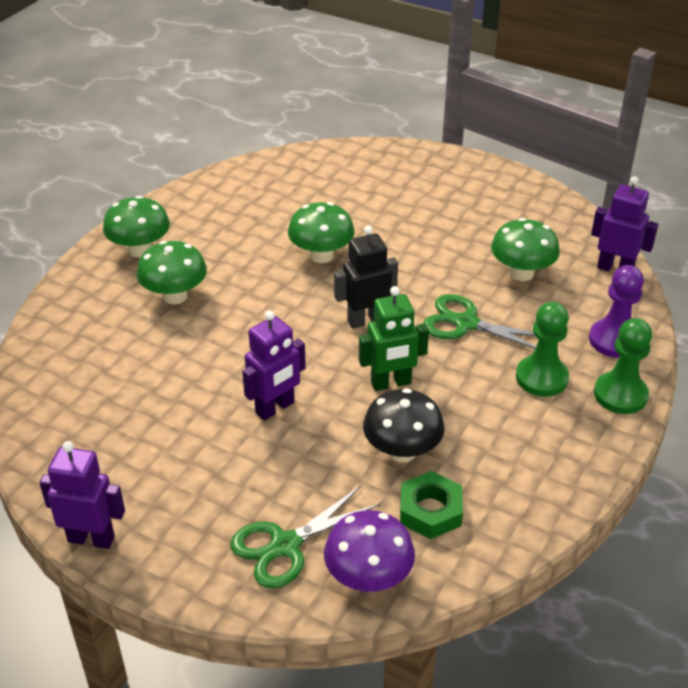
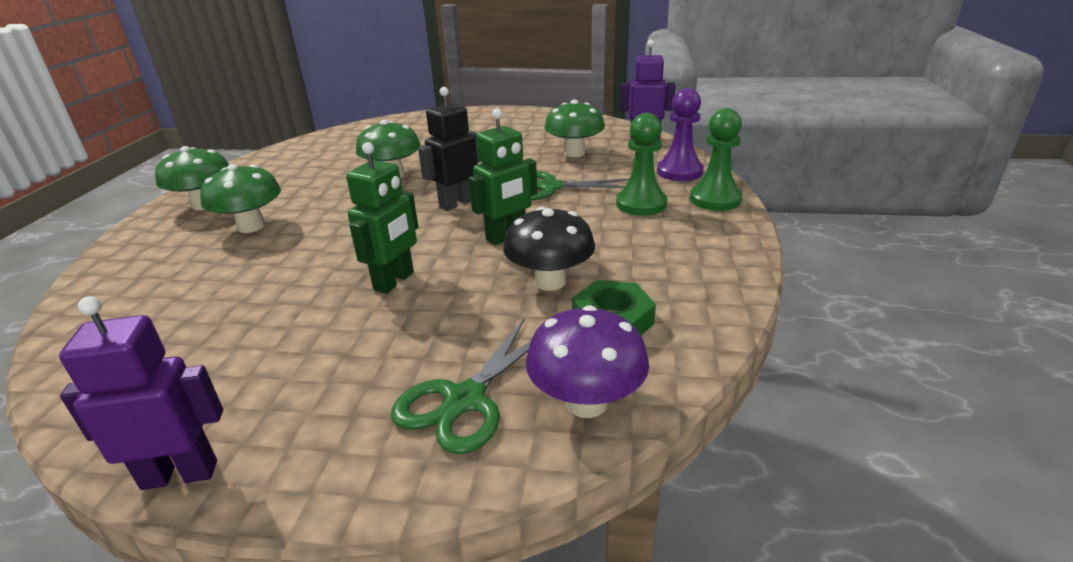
camera: 20 degrees left, 10 degrees down
(275, 408) = (394, 281): purple robot -> green robot

